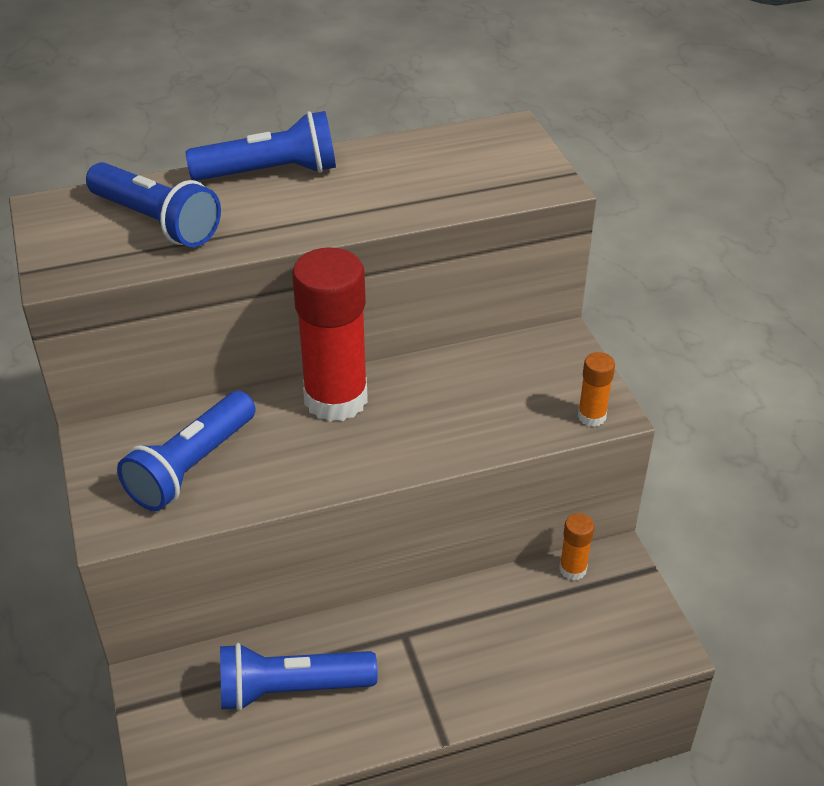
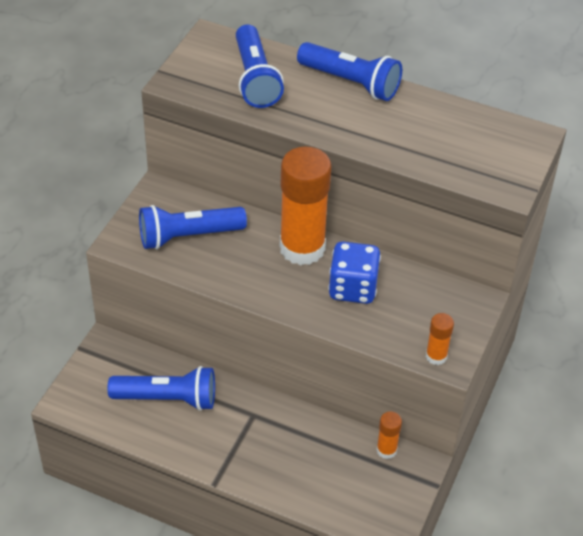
camera: 40 degrees right, 5 degrees up
(291, 688) = (167, 399): blue flashlight -> blue flashlight turned 150 degrees clockwise
(336, 399) = (302, 248): red glue stick -> orange glue stick
(434, 405) = (352, 288): none -> blue dice

